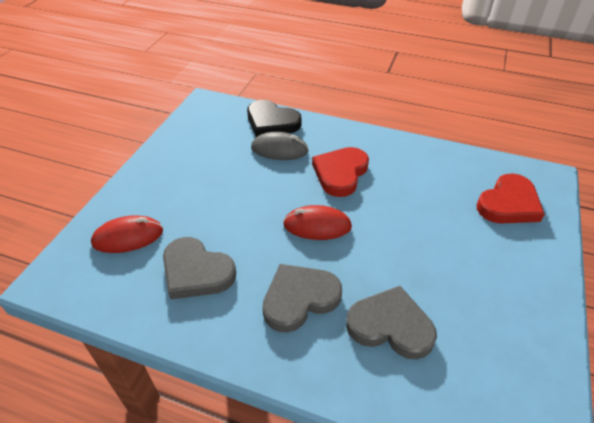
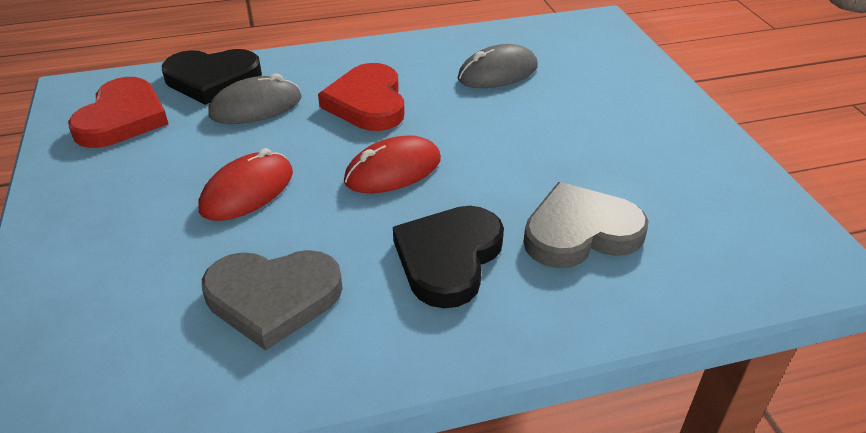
camera: 35 degrees left, 5 degrees down
(128, 237) = (111, 309): red mouse -> red mouse (247, 191)
(299, 299) = (448, 258): grey heart -> black heart
(438, 186) = (498, 73): none -> grey mouse
(508, 204) = (586, 61): red heart -> red heart (122, 118)

